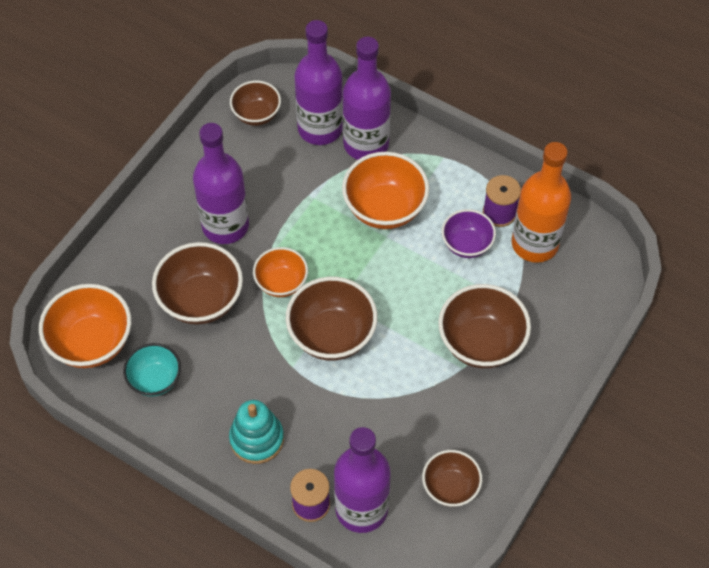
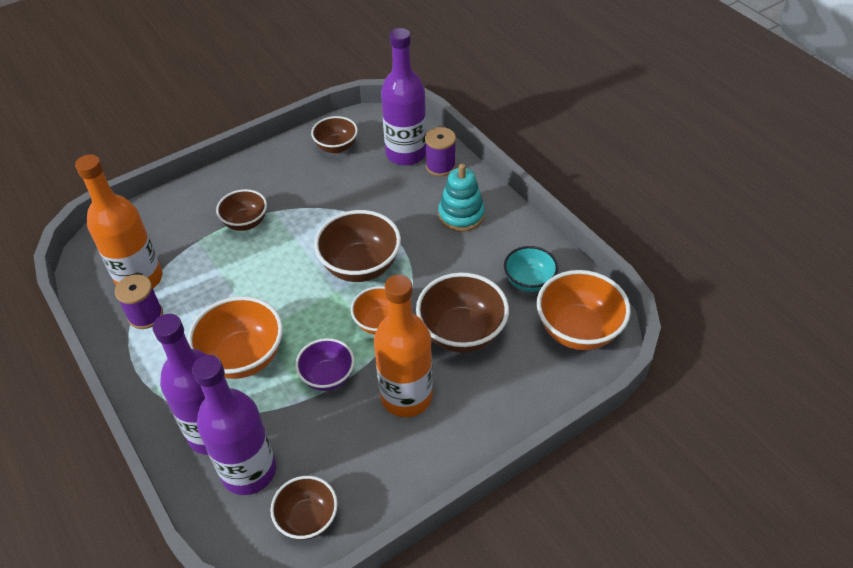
camera: 155 degrees left, 10 degrees down
(225, 226) = (406, 396): purple bottle -> orange bottle
(466, 244) = (196, 298): purple bowl -> purple bowl (327, 377)
(481, 343) = (245, 222): brown bowl -> brown bowl, size x0.62

